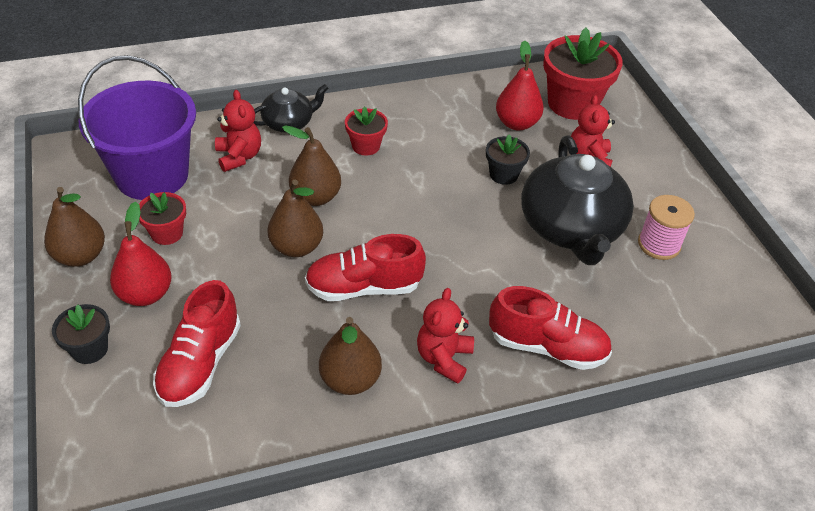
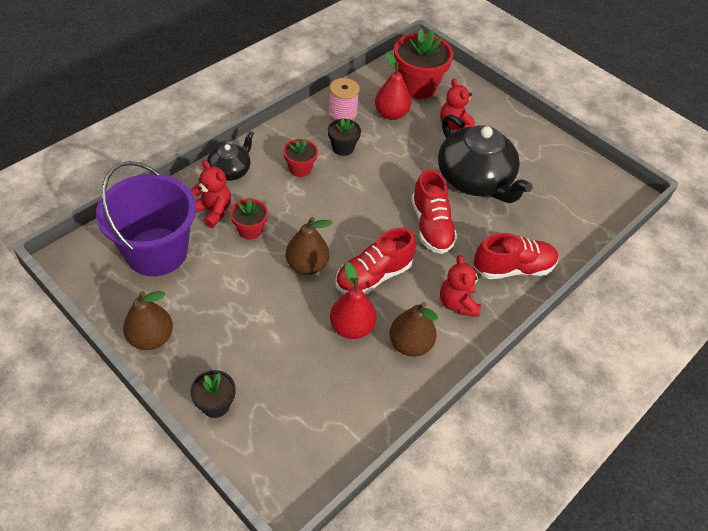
camera: 30 degrees left, 5 degrees up
(145, 294) = (224, 346): red pear -> red pear (351, 327)
(167, 233) = (204, 293): red flower pot -> red flower pot (250, 230)
(200, 363) = (303, 378): red shoe -> red shoe (431, 226)
(315, 197) = (293, 222): brown pear -> none
(503, 174) = (408, 156): black flower pot -> black flower pot (343, 148)
(659, 244) = (533, 171): pink spool -> pink spool (342, 114)

